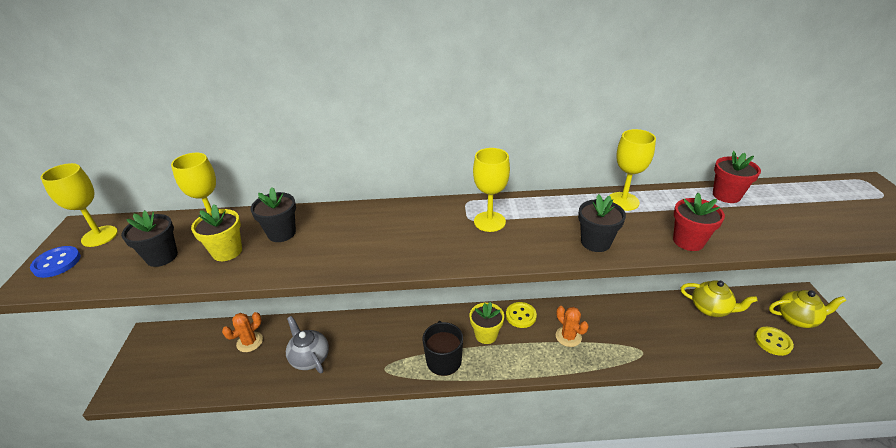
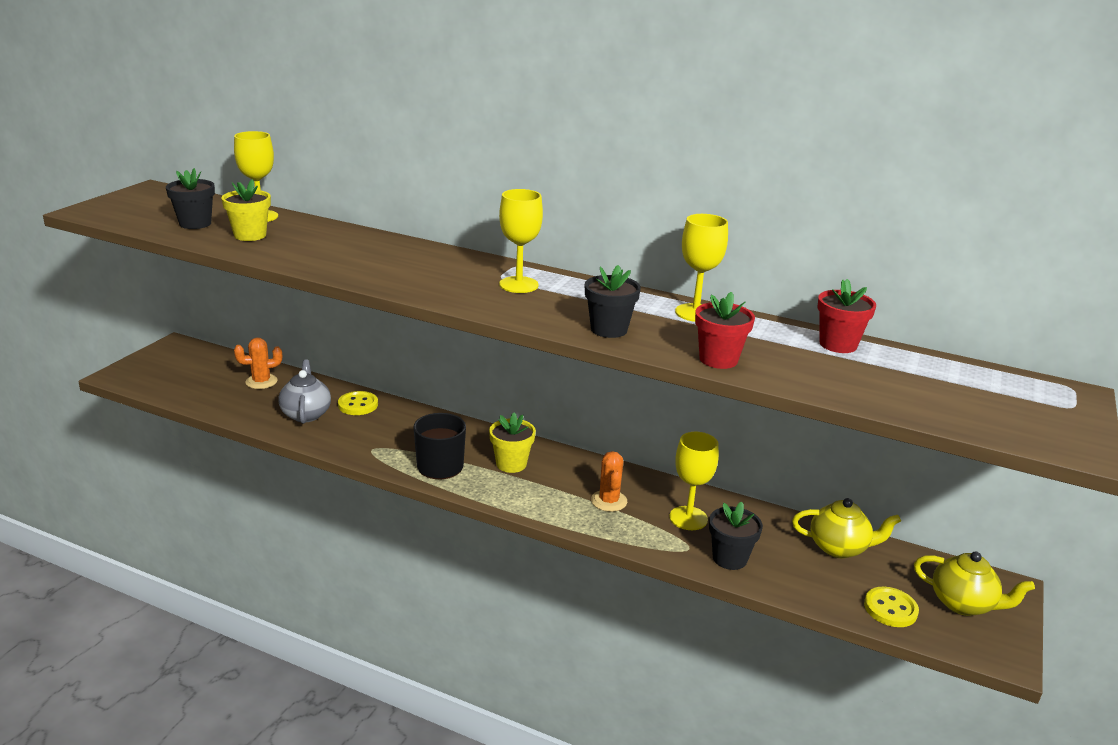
camera: 25 degrees right, 10 degrees down
(57, 263) = (114, 205): blue button -> none
(99, 236) = (161, 198): yellow goblet -> yellow goblet (688, 518)
(281, 233) = (310, 237): black flower pot -> black flower pot (729, 558)
(521, 316) = (571, 463): yellow button -> yellow button (358, 405)
(710, 309) = (839, 548): yellow teapot -> yellow teapot turned 45 degrees counterclockwise

